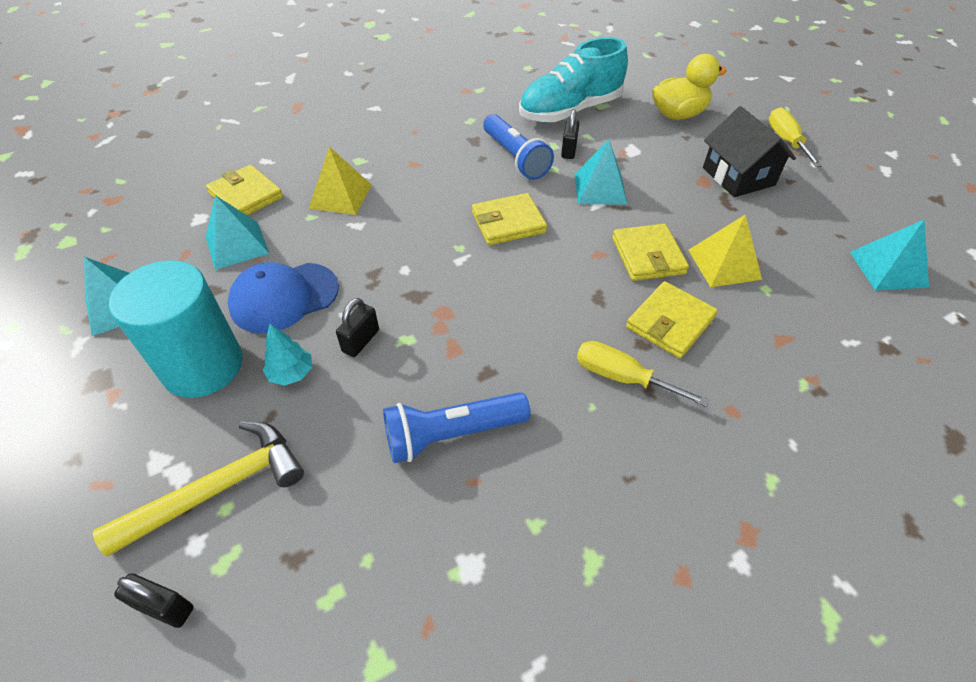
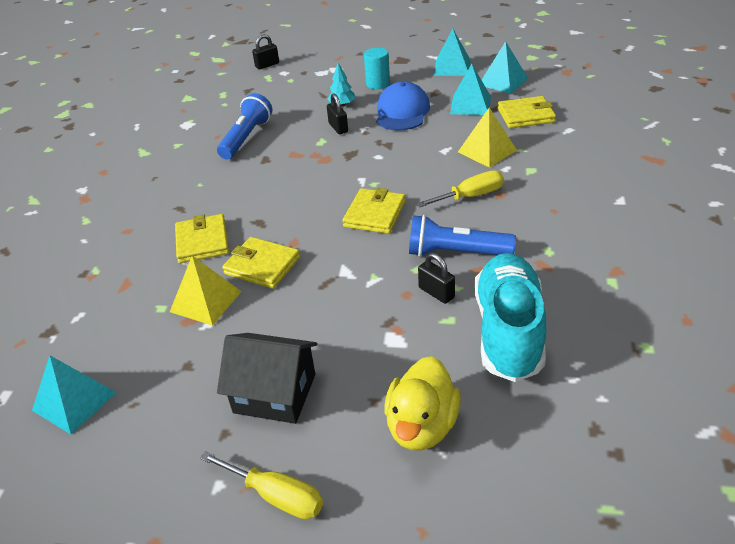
camera: 130 degrees right, 10 degrees down
(203, 366) = (378, 84): turquoise cylinder -> turquoise cylinder, size x0.53
(218, 489) = (301, 79): yellow hammer -> none
(600, 188) = (361, 283): turquoise pyramid -> turquoise pyramid (503, 81)
(622, 377) = (199, 202): yellow screwdriver -> yellow screwdriver (471, 196)

